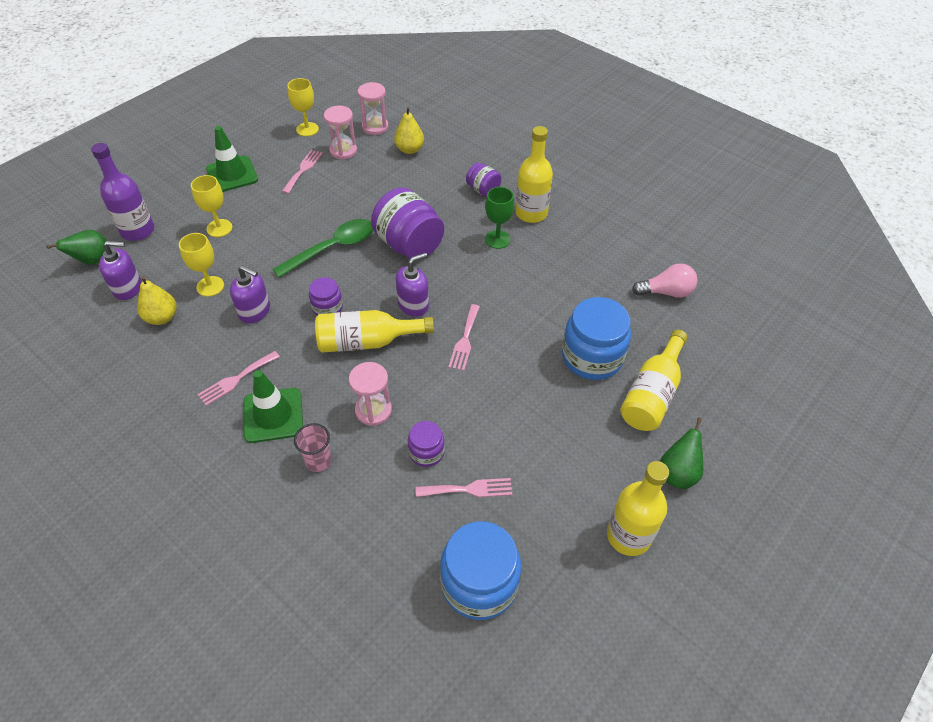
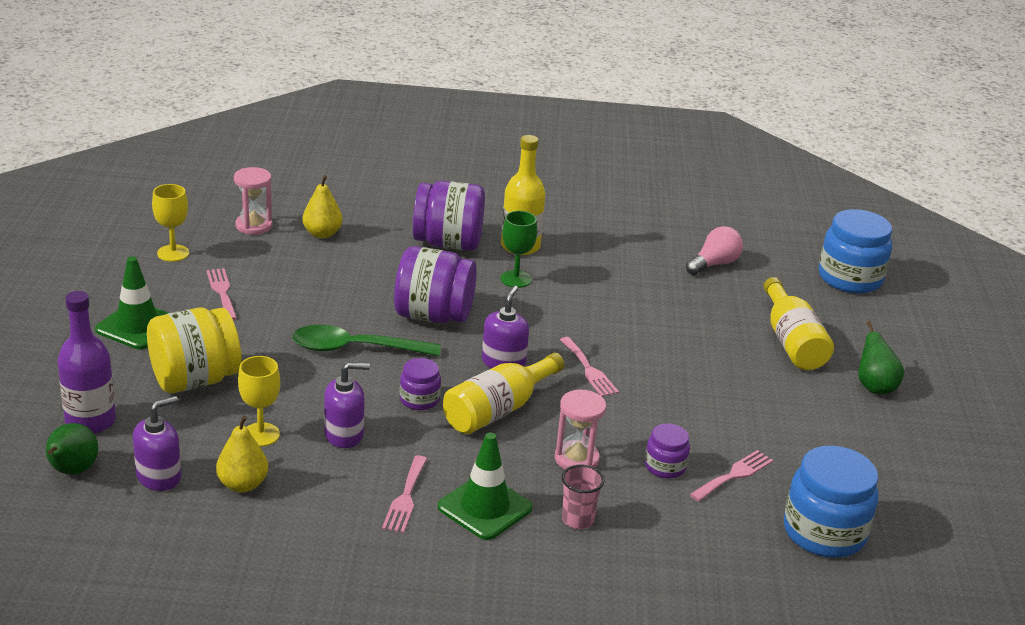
camera: 40 degrees left, 20 degrees down
(219, 228) = (195, 380): yellow goblet -> yellow jar
(333, 248) = (355, 348): green spoon -> green spoon turned 105 degrees counterclockwise
(343, 151) = (246, 259): pink hourglass -> none
(483, 190) = (448, 243): purple jar -> purple jar, size x1.91
(592, 357) = (713, 336): blue jar -> blue jar (850, 278)
(628, 536) = (890, 444): yellow bottle -> none

